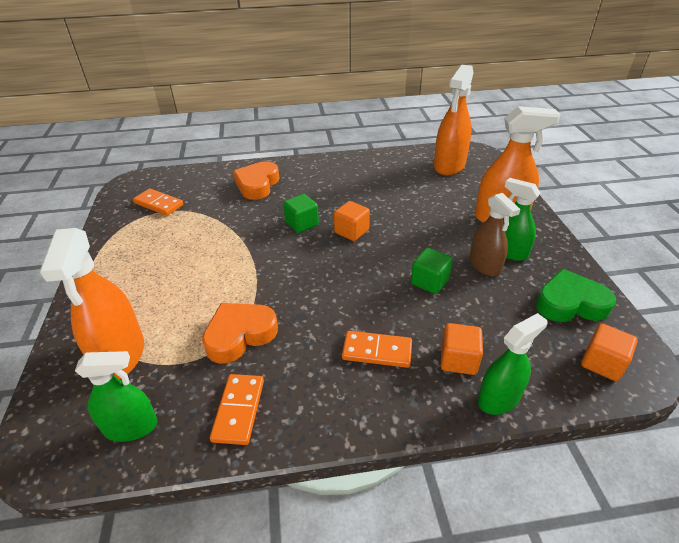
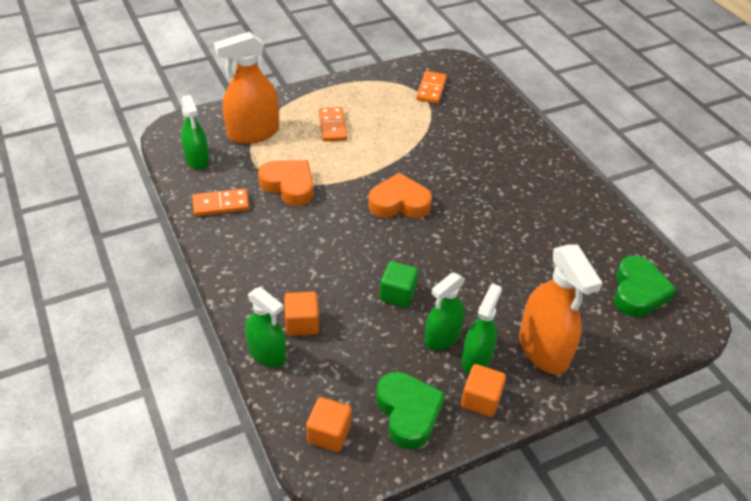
camera: 70 degrees right, 5 degrees up
(257, 185) = (497, 140): orange heart -> orange heart (399, 203)
(302, 224) = (447, 187): green cube -> none
(351, 231) = (452, 225): orange cube -> orange cube (480, 400)
(377, 351) = (296, 269): orange domino -> orange domino (333, 126)
(449, 165) = (638, 292): orange spray bottle -> green heart
(484, 265) = (442, 337): brown spray bottle -> green spray bottle

